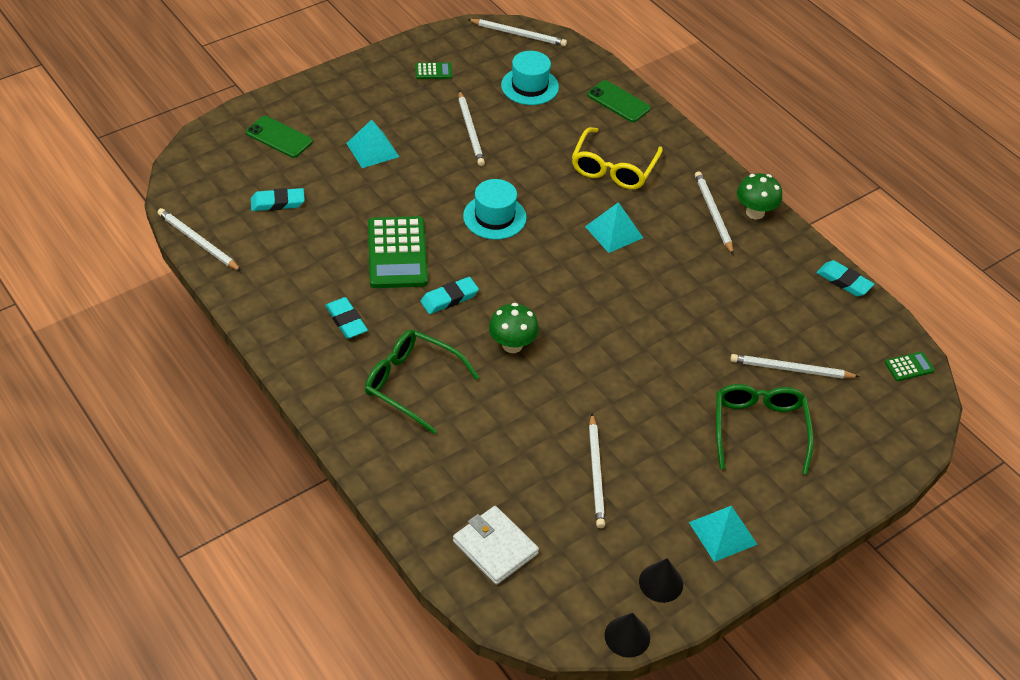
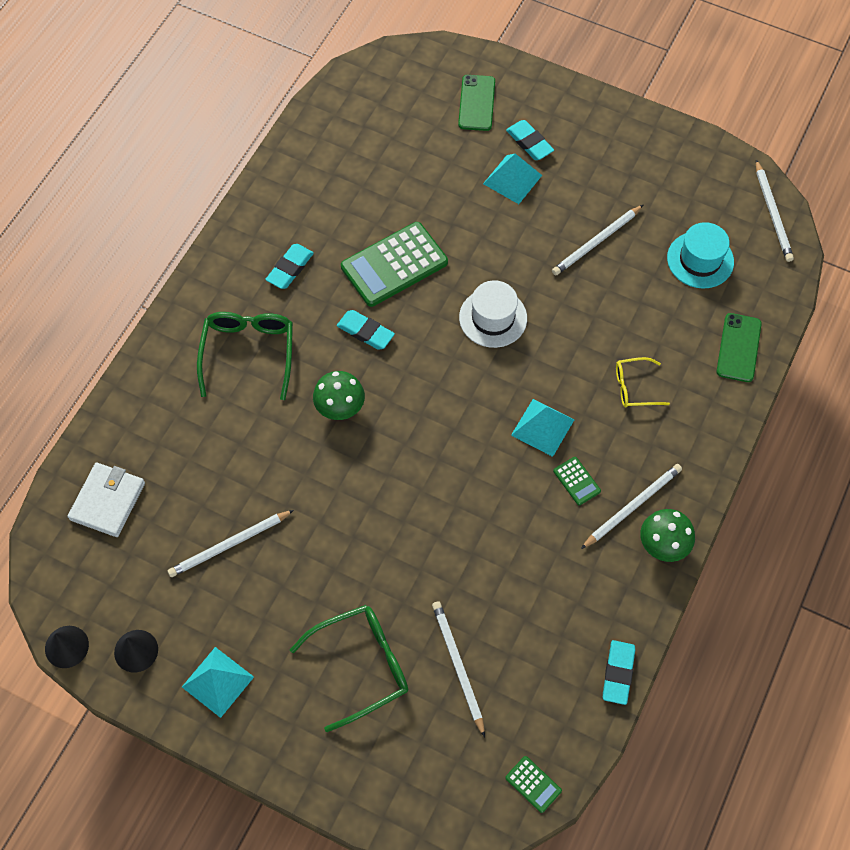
camera: 65 degrees right, 15 degrees up
(198, 242) = (312, 117): white pencil -> none
(277, 203) = (395, 146): turquoise eraser -> turquoise eraser (529, 143)
(433, 71) = (658, 171): green calculator -> green calculator (576, 481)
(494, 217) = (493, 318): turquoise hat -> white hat
(614, 168) = (635, 387): yellow glasses -> yellow glasses, size x0.57

